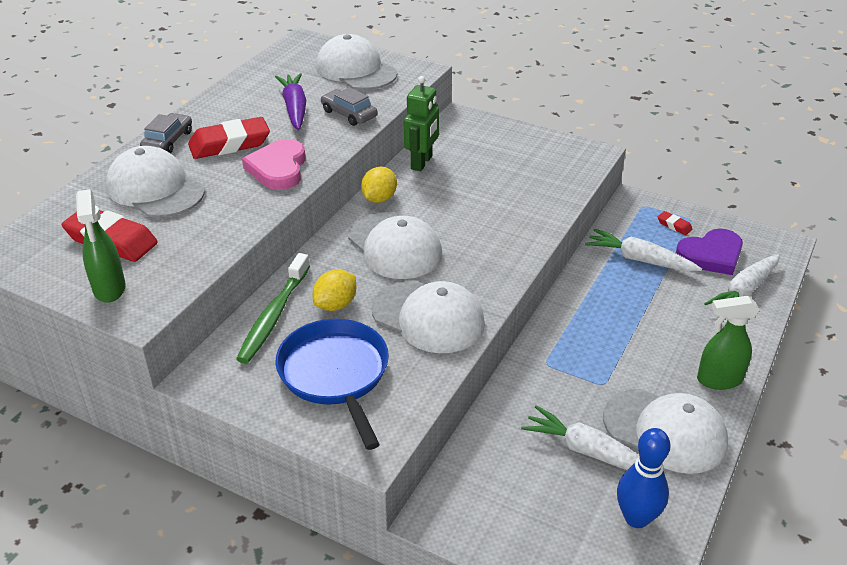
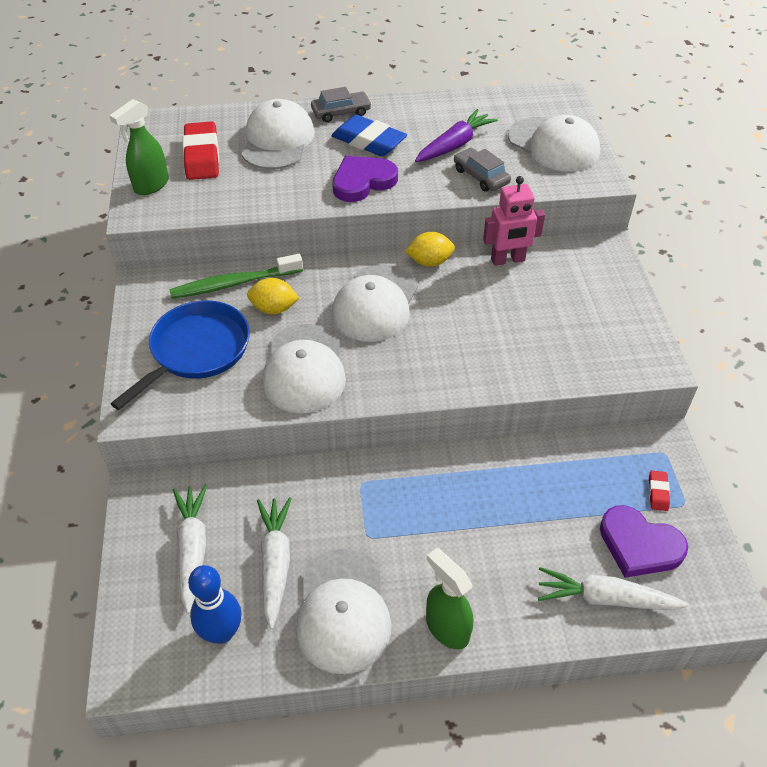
camera: 55 degrees right, 10 degrees up
(229, 144) = (369, 141): red eraser -> blue eraser
(278, 168) = (362, 182): pink heart -> purple heart
(349, 114) = (481, 176): grey car -> grey car turned 45 degrees counterclockwise
(356, 70) = (553, 145): white cap -> white cap turned 120 degrees clockwise
(422, 163) = (508, 260): green robot -> pink robot
(640, 260) = (571, 488): white carrot -> white carrot (192, 549)

